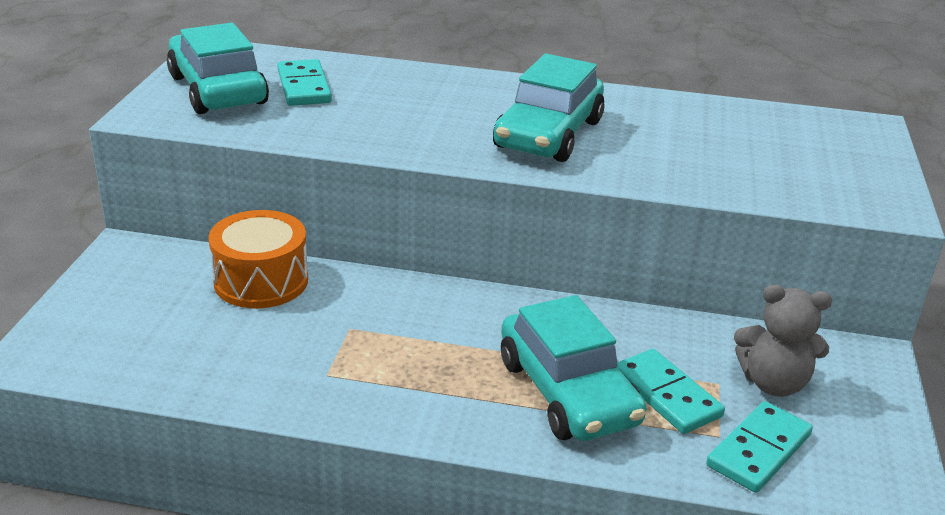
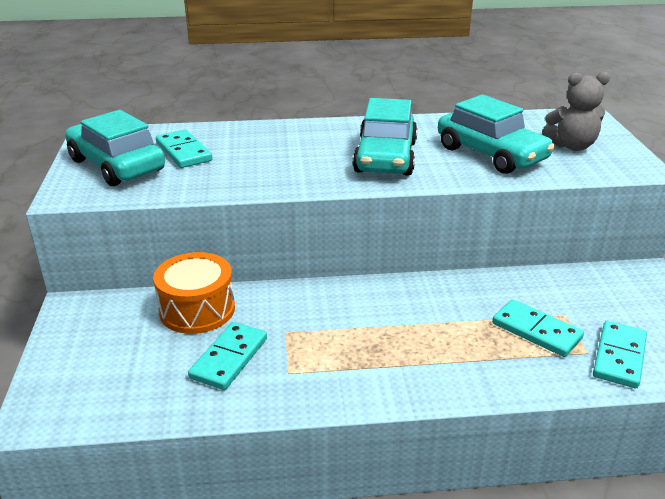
camera: 15 degrees left, 0 degrees up
(268, 343) = (229, 358): none -> turquoise domino
(568, 392) = (469, 345): turquoise car -> turquoise car (491, 154)
(773, 383) = (599, 306): grey teddy bear -> grey teddy bear (572, 146)

